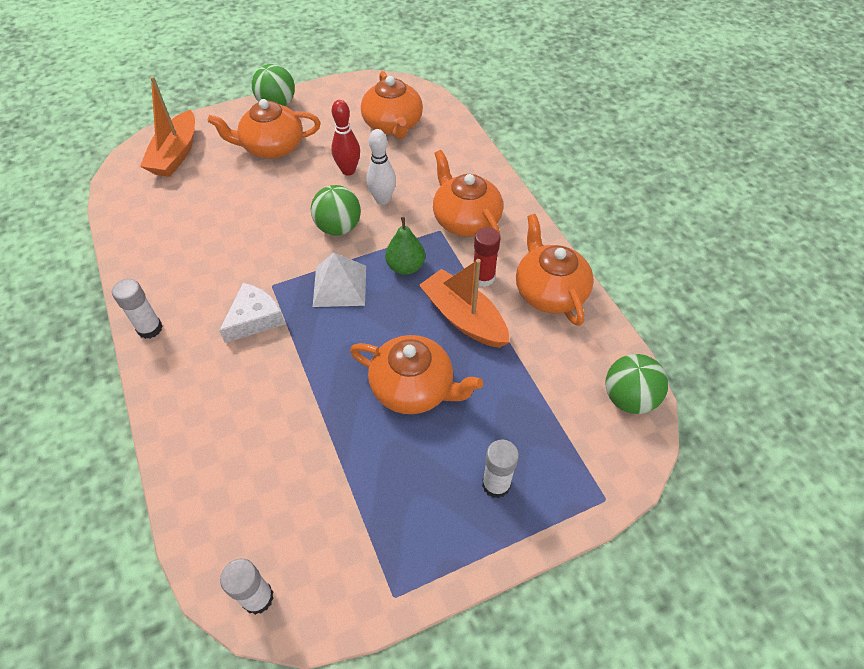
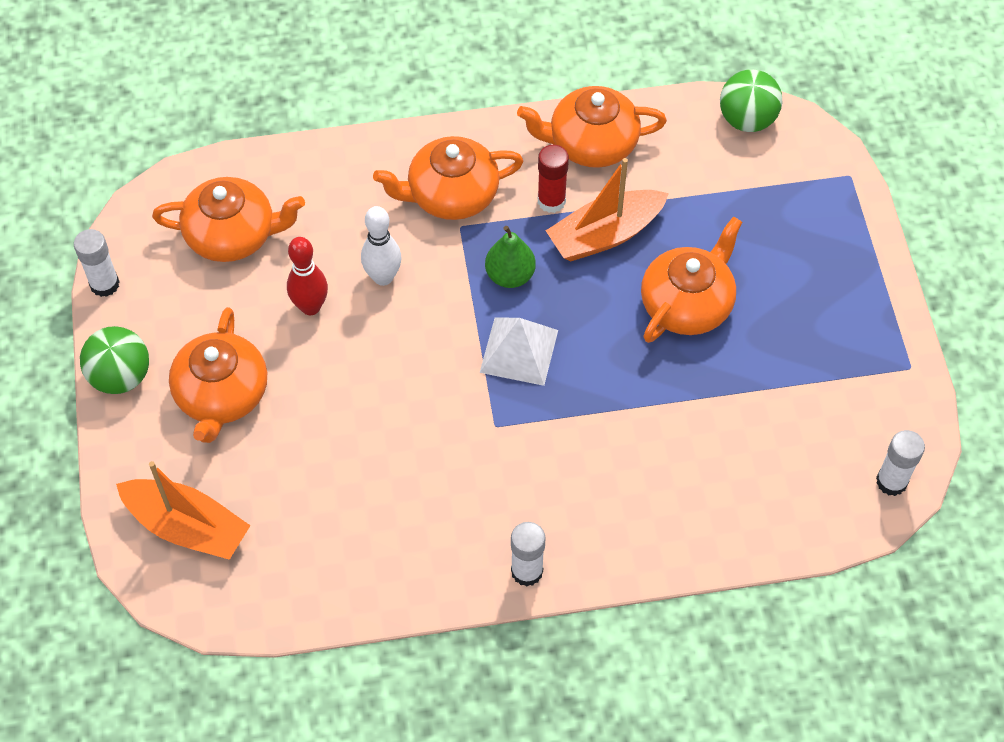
camera: 75 degrees left, 5 degrees up
(254, 318) = (544, 451): white cheese -> none
(338, 227) = (418, 336): green ball -> none
(496, 484) = (816, 258): white glue stick -> white glue stick (104, 284)

